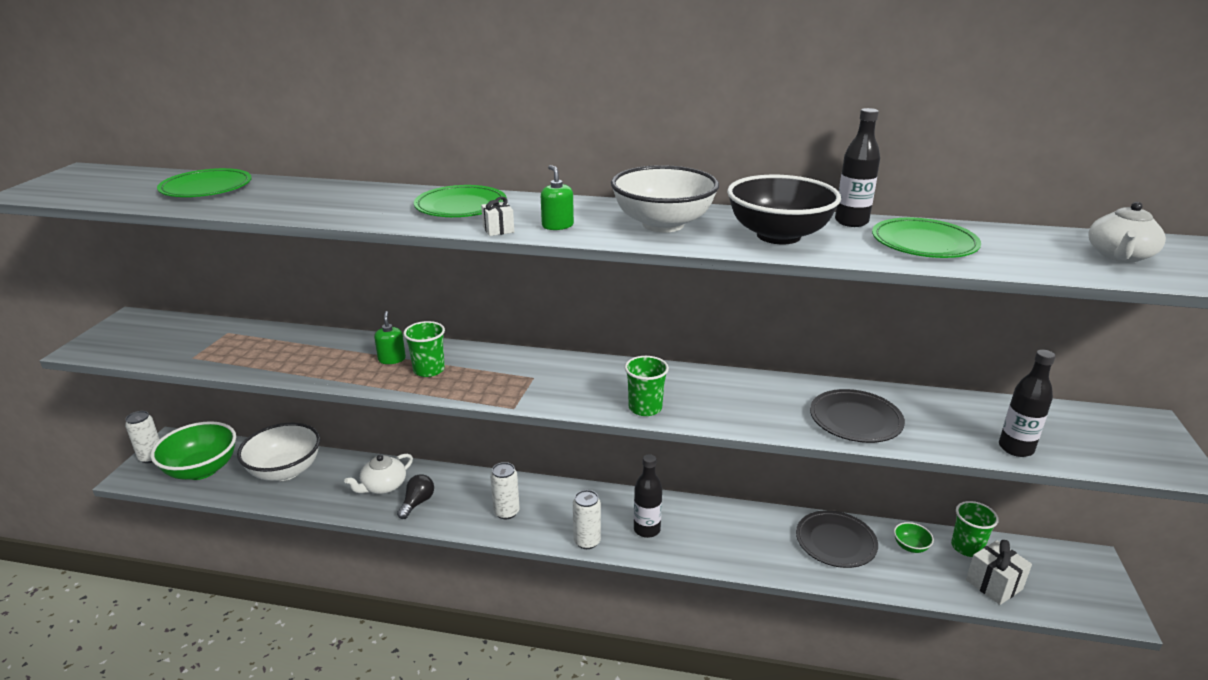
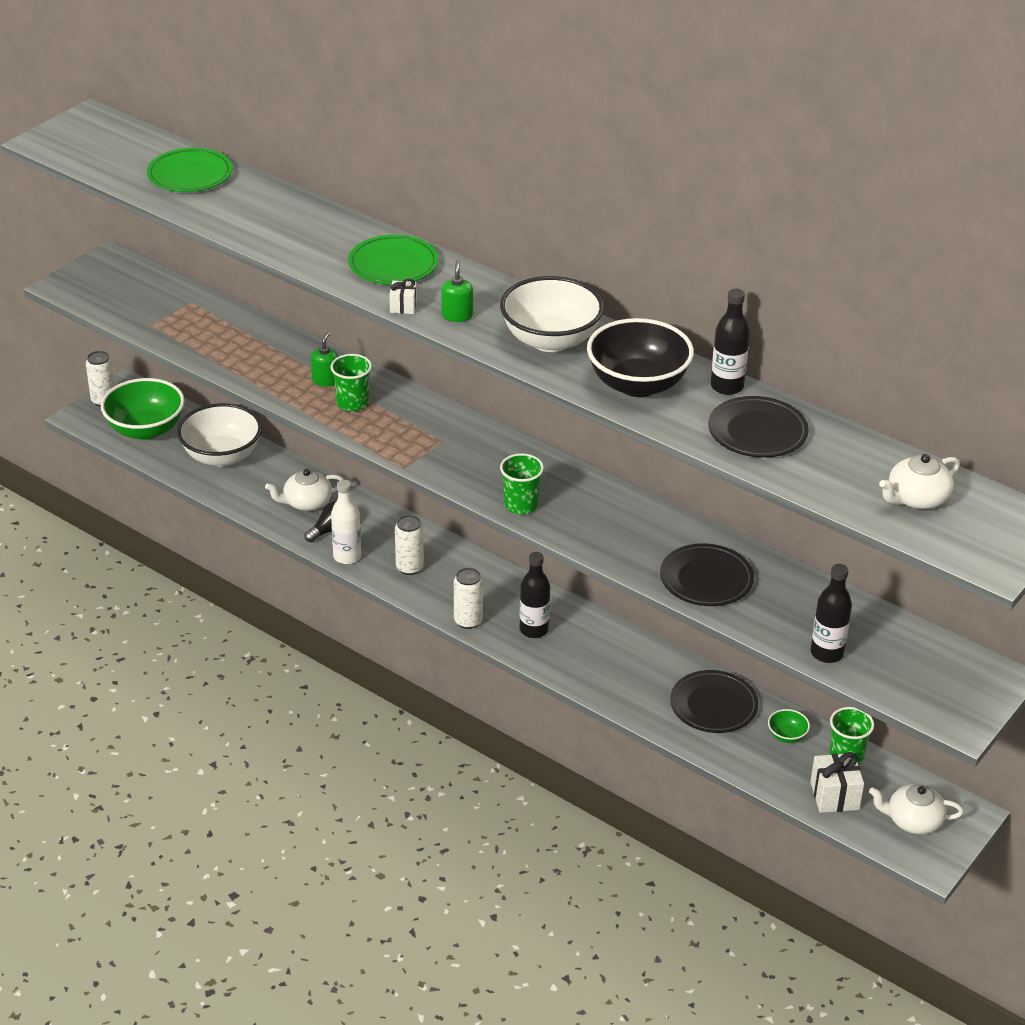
camera: 25 degrees right, 10 degrees up
(445, 521) = (347, 556): none -> white bottle
(924, 243) = (757, 432): green plate -> black plate
(1066, 582) = (913, 820): none -> white teapot

